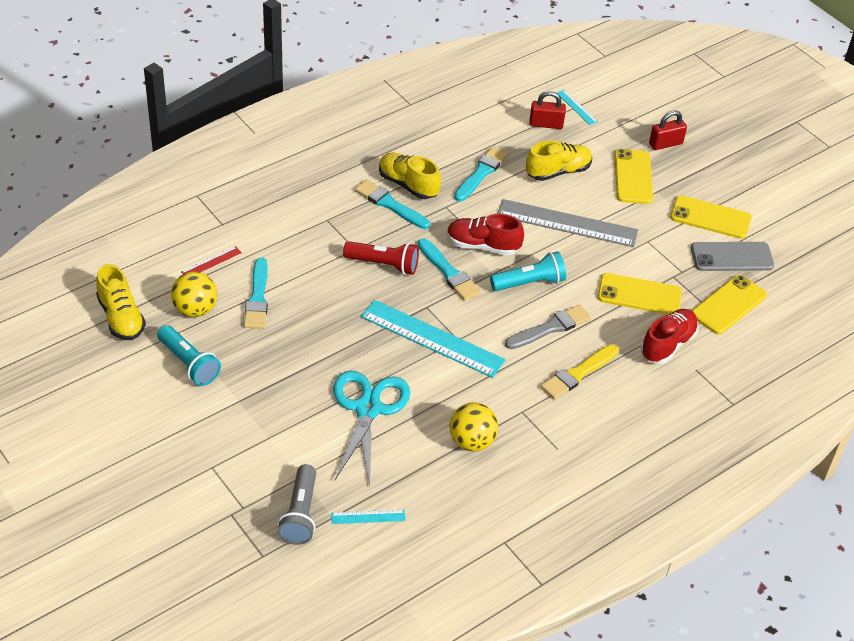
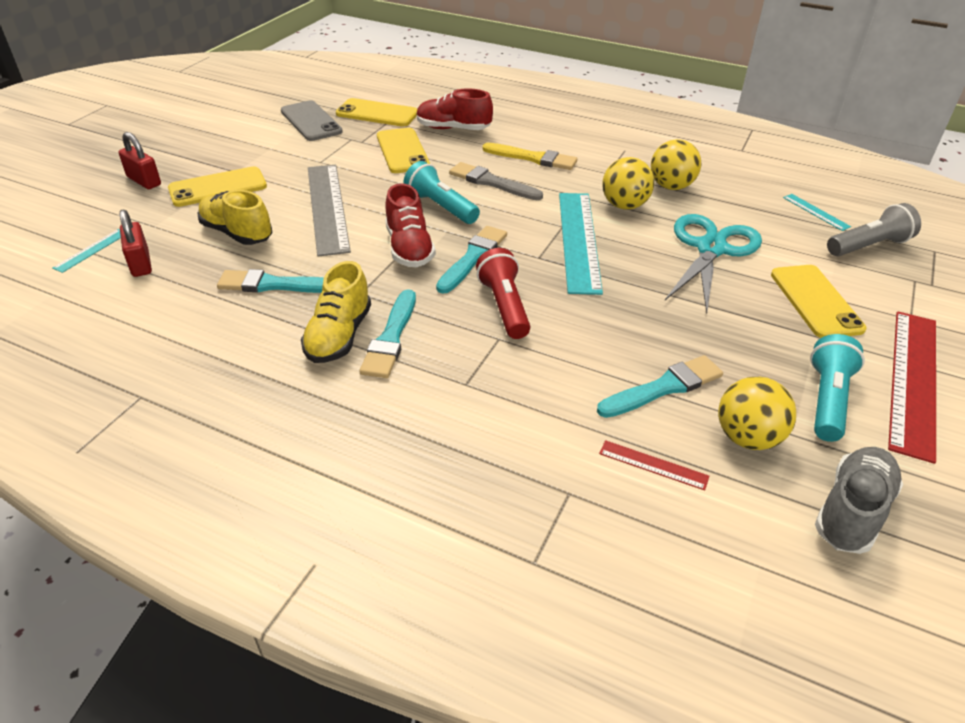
camera: 115 degrees left, 5 degrees down
(121, 318) = (852, 511): yellow shoe -> grey shoe
(166, 418) = (913, 380): none -> red ruler
(368, 409) = (711, 249): turquoise scissors -> turquoise scissors turned 135 degrees clockwise
(462, 392) = (624, 205): none -> yellow ball
(710, 218) = (259, 139): yellow phone -> yellow phone (815, 301)

